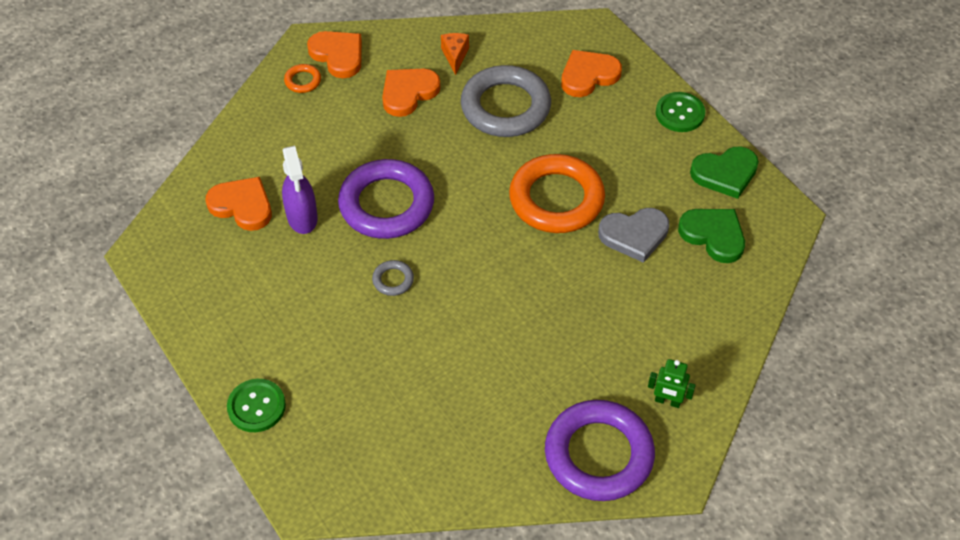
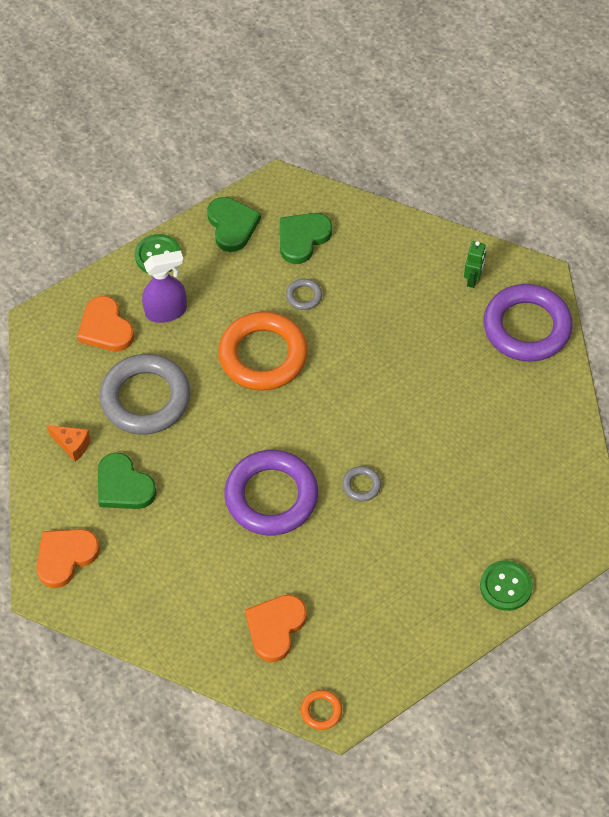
camera: 90 degrees left, 5 degrees up
(302, 218) = (289, 570): purple spray bottle -> purple spray bottle (166, 311)
(303, 81) = (102, 588): orange ring -> orange ring (321, 711)
(408, 93) = (123, 486): orange heart -> green heart
(455, 56) = (72, 445): orange cheese -> orange cheese turned 150 degrees counterclockwise
(634, 235) = (304, 296): grey heart -> grey ring

